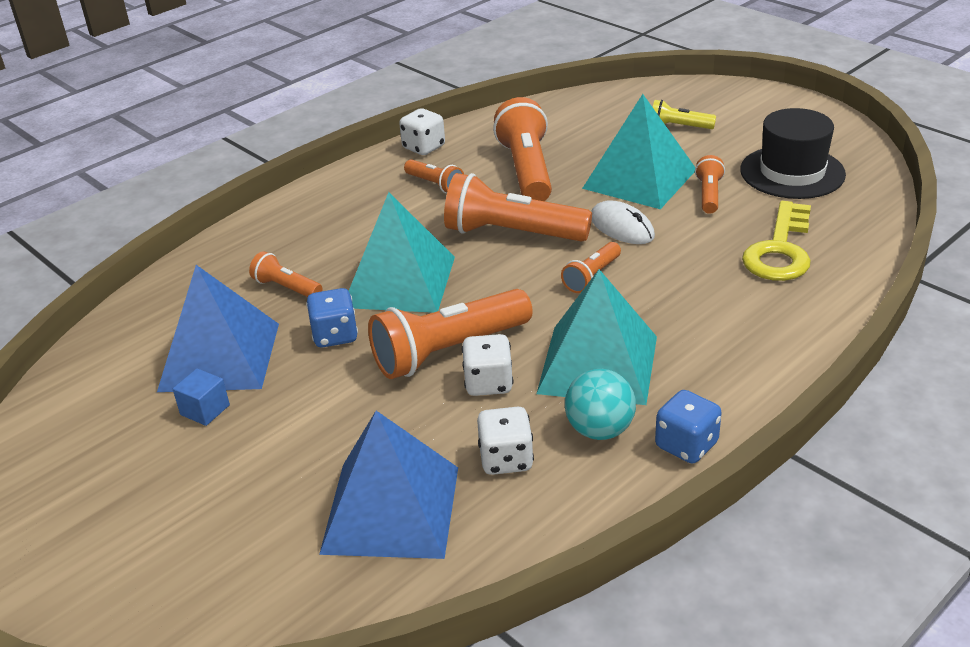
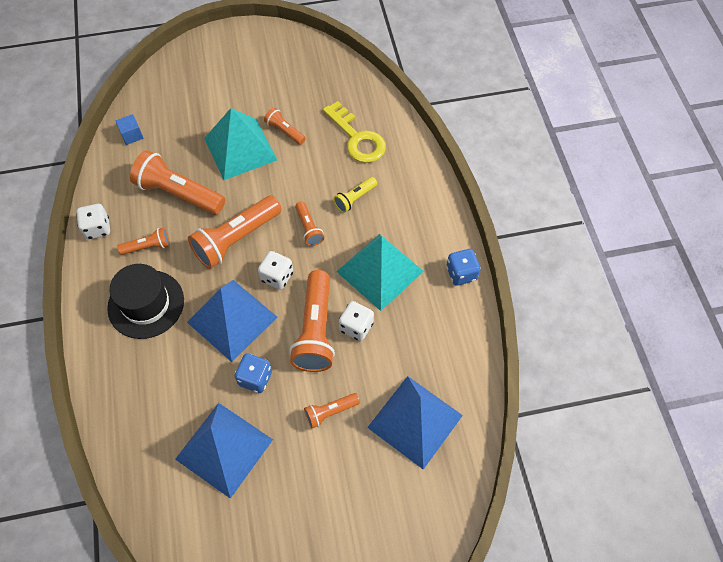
camera: 60 degrees left, 25 degrees up
(205, 410) = (268, 477): blue cube -> blue cube (132, 135)
(286, 288) = (185, 382): orange flashlight -> orange flashlight (330, 412)
(400, 281) = (232, 319): turquoise pyramid -> blue pyramid
(506, 459) = (417, 352): white dice -> white dice (277, 277)
(599, 430) = (426, 300): turquoise ball -> none
(622, 227) = (277, 187): white mouse -> none
(679, 127) = (207, 97): yellow flashlight -> yellow flashlight (355, 198)
(792, 172) = (298, 84): black hat -> black hat (146, 304)

